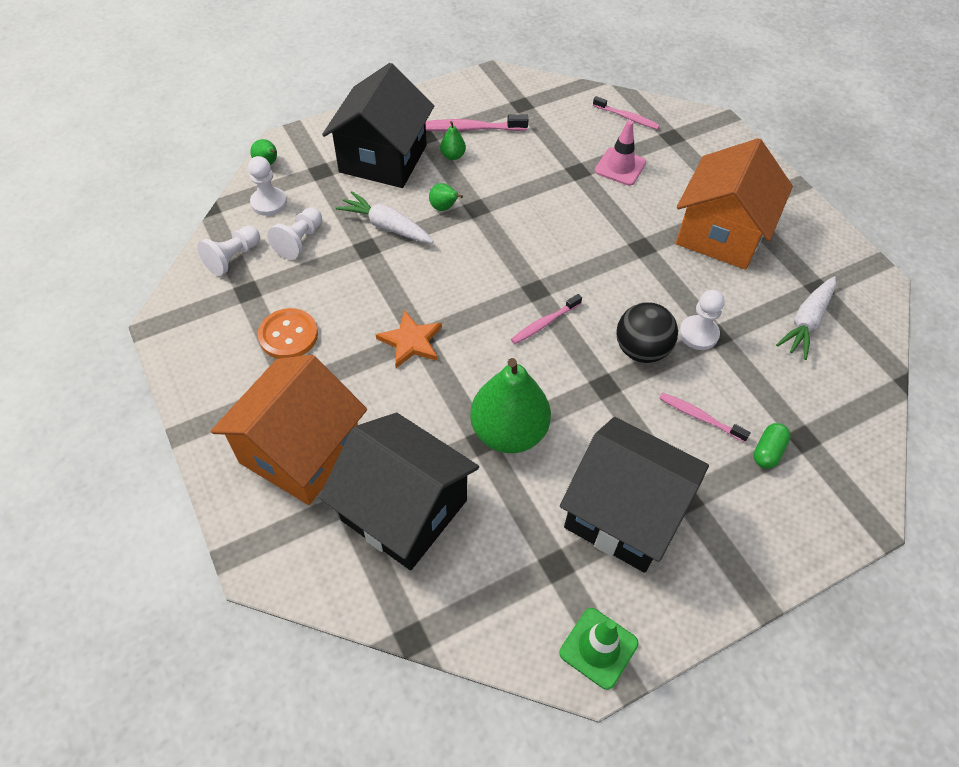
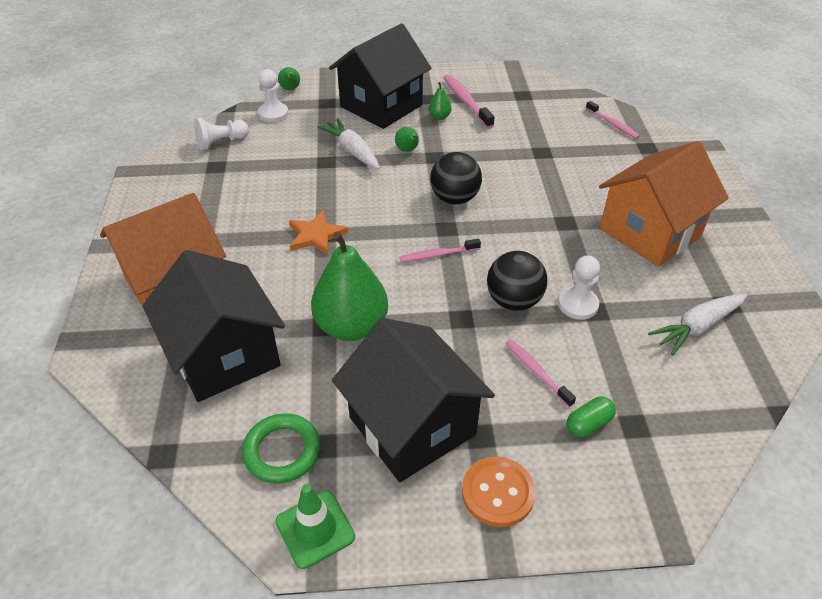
camera: 25 degrees right, 10 degrees down
(288, 335) = (224, 204): orange button -> orange button (497, 493)
(299, 241) = (278, 144): white pawn -> none
(469, 129) = (466, 102): pink toothbrush -> pink toothbrush turned 45 degrees clockwise
(523, 586) = (282, 451): none -> green ring
(524, 252) = (454, 198): none -> black ball
(620, 167) = (583, 158): pink traffic cone -> none

